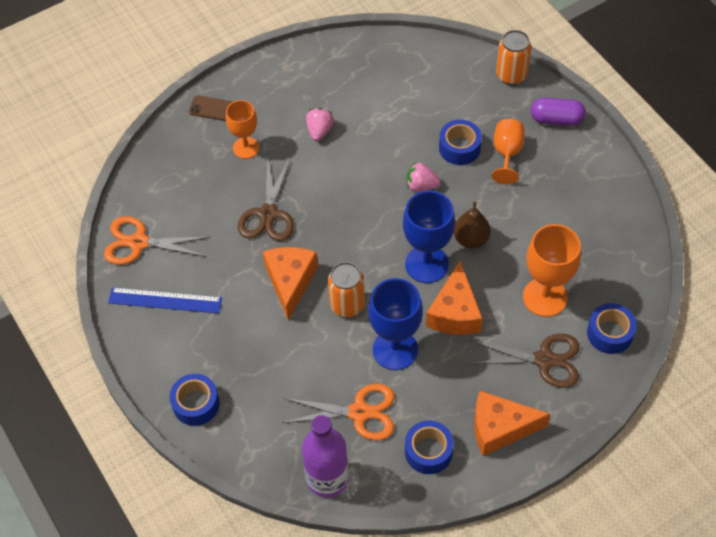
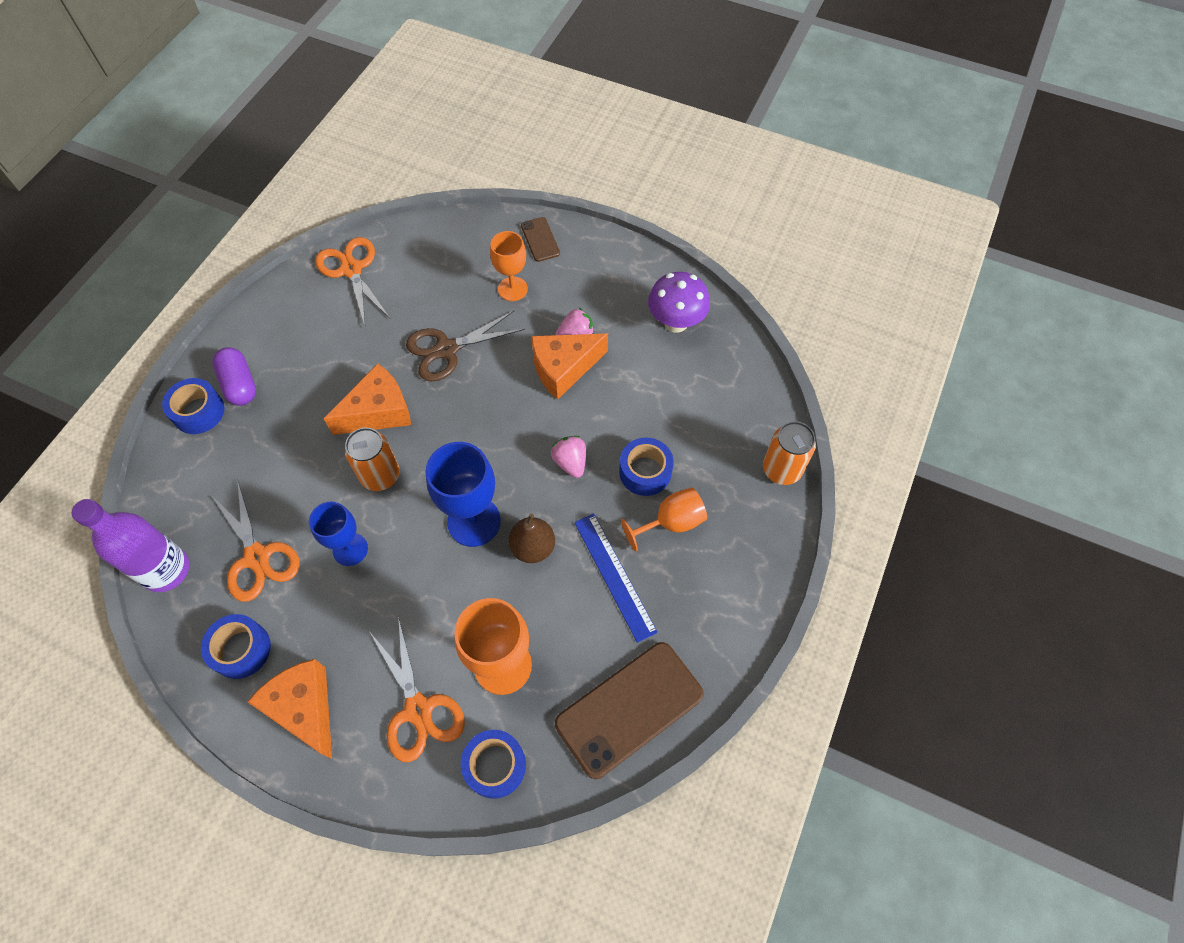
camera: 55 degrees right, 5 degrees up
(165, 300) = (299, 324): blue ruler -> blue ruler (614, 576)
(354, 68) = (676, 322): none -> purple mushroom
(395, 349) = (350, 549): blue goblet -> blue goblet, size x0.64
(455, 312) = (428, 582): orange cheese -> orange cheese (563, 369)
(544, 360) = (418, 709): brown scissors -> orange scissors
(556, 119) = (756, 548): purple capsule -> purple capsule (240, 384)
(618, 242) = (629, 709): none -> brown phone

